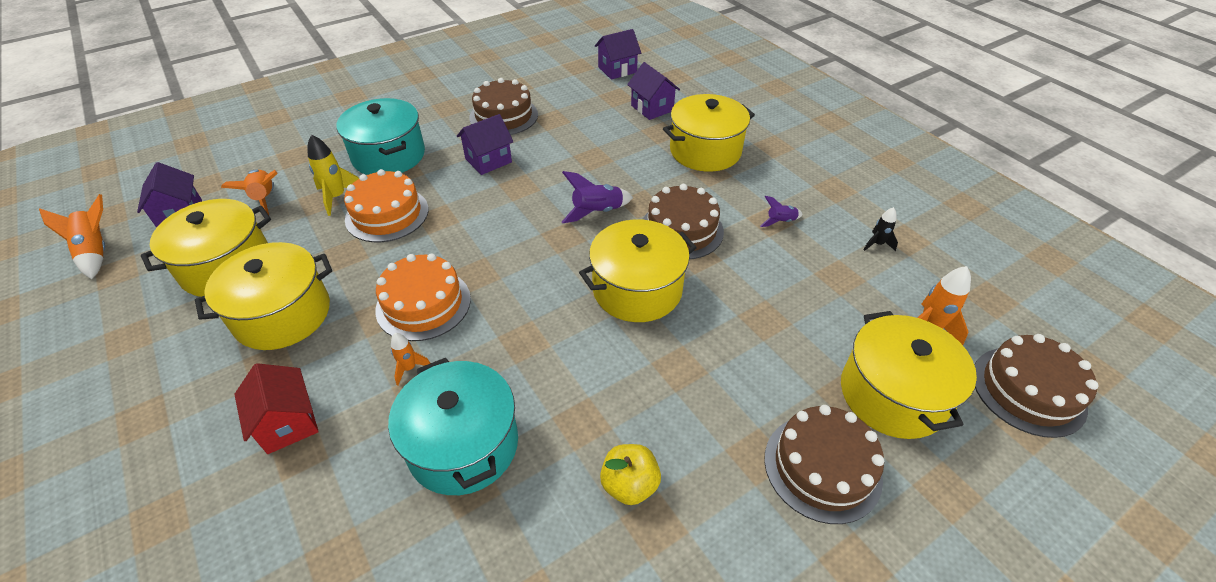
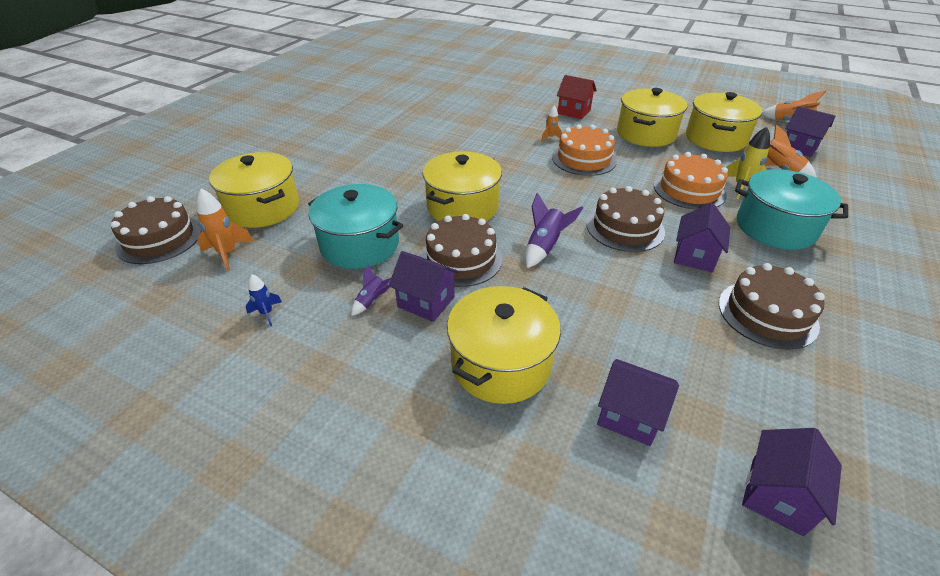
camera: 150 degrees right, 5 degrees down
(463, 445) = (490, 127): turquoise pot -> turquoise pot (360, 245)
(629, 485) = (403, 138): yellow apple -> none
(735, 205) = (426, 302): none -> purple house
(822, 467) = (307, 168): brown cake -> brown cake (625, 228)
(877, 244) = (266, 313): black rocket -> blue rocket

